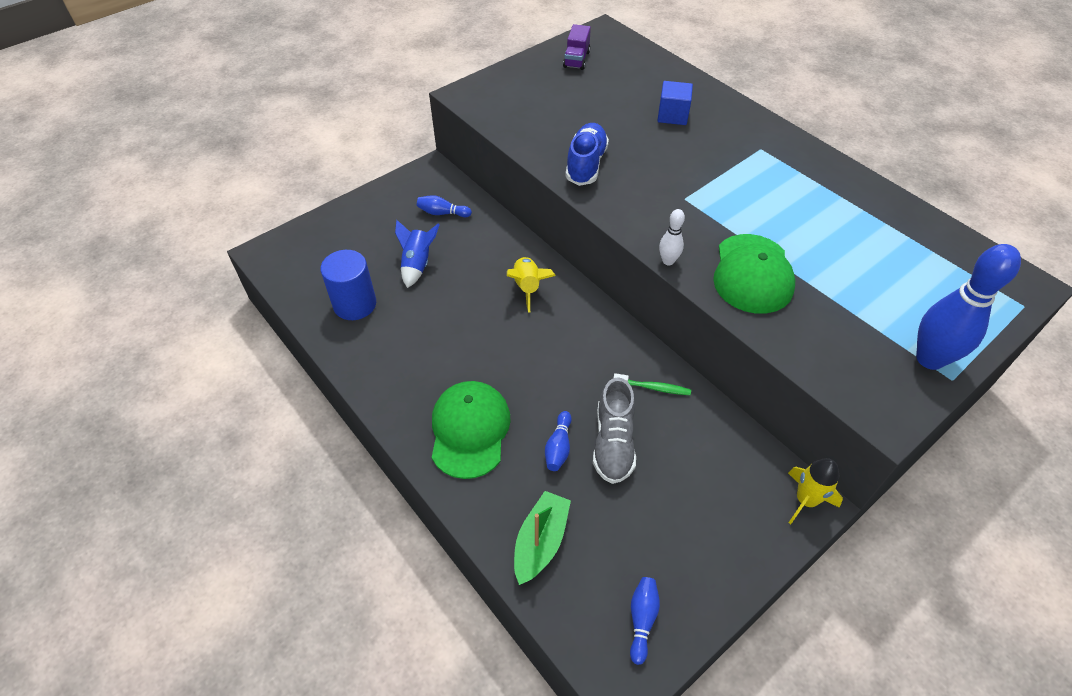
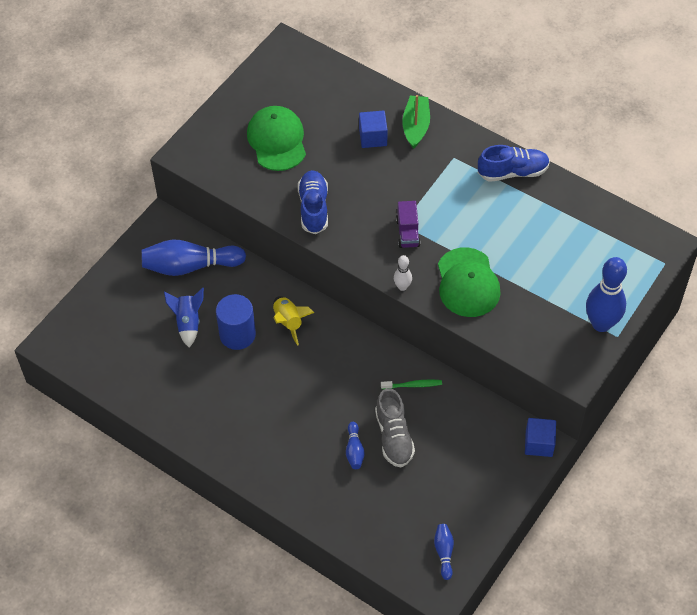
camera: 15 degrees left, 5 degrees up
(355, 304) = (150, 373): blue cylinder -> blue cylinder (237, 334)
(442, 213) = (190, 266): blue bowling pin -> blue bowling pin, size x2.07
(469, 430) = (284, 454): green cap -> green cap (277, 140)
(540, 542) = (362, 521): green boat -> green boat (416, 126)
(576, 59) = (271, 89): purple truck -> purple truck (408, 233)
(805, 500) = (539, 443): yellow rocket -> blue cube
(829, 174) = (513, 172): none -> blue shoe

